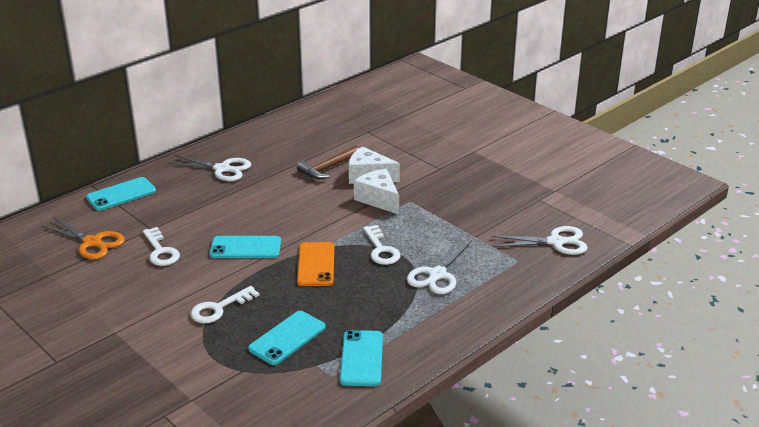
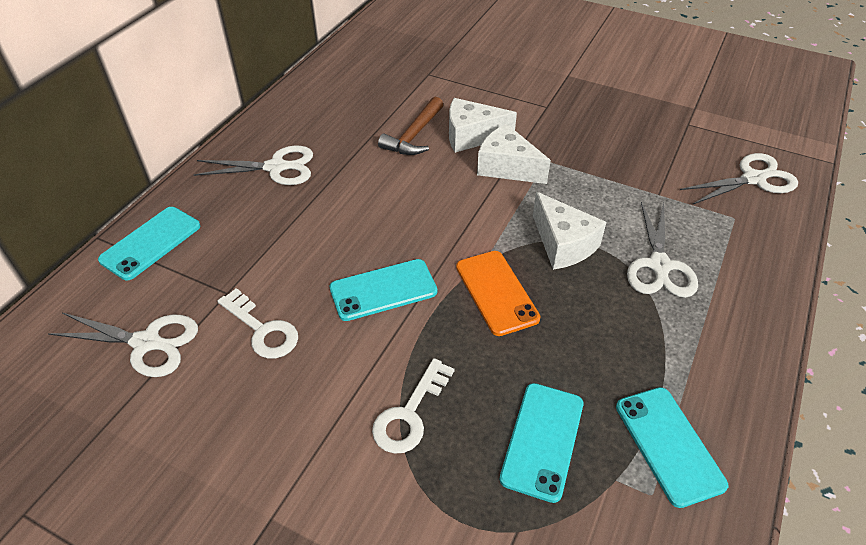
camera: 20 degrees left, 15 degrees up
(92, 242) = (146, 343): orange scissors -> white scissors
(381, 249) = (563, 244): white key -> white cheese

